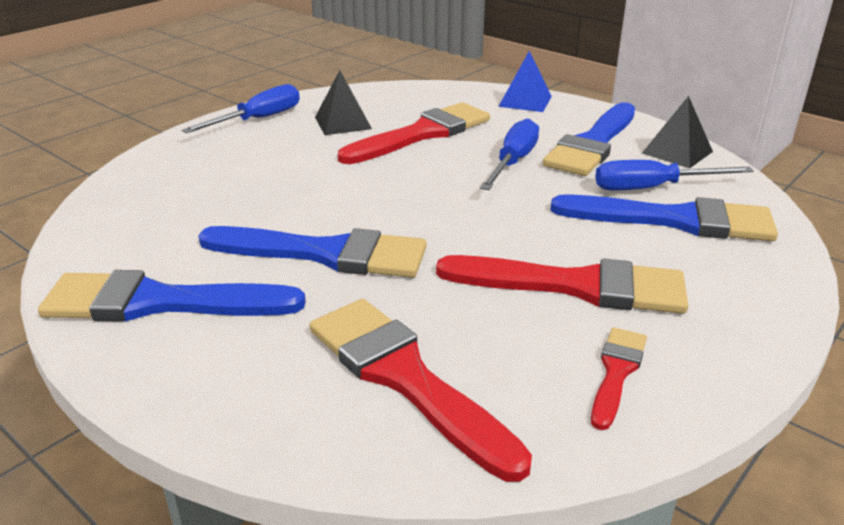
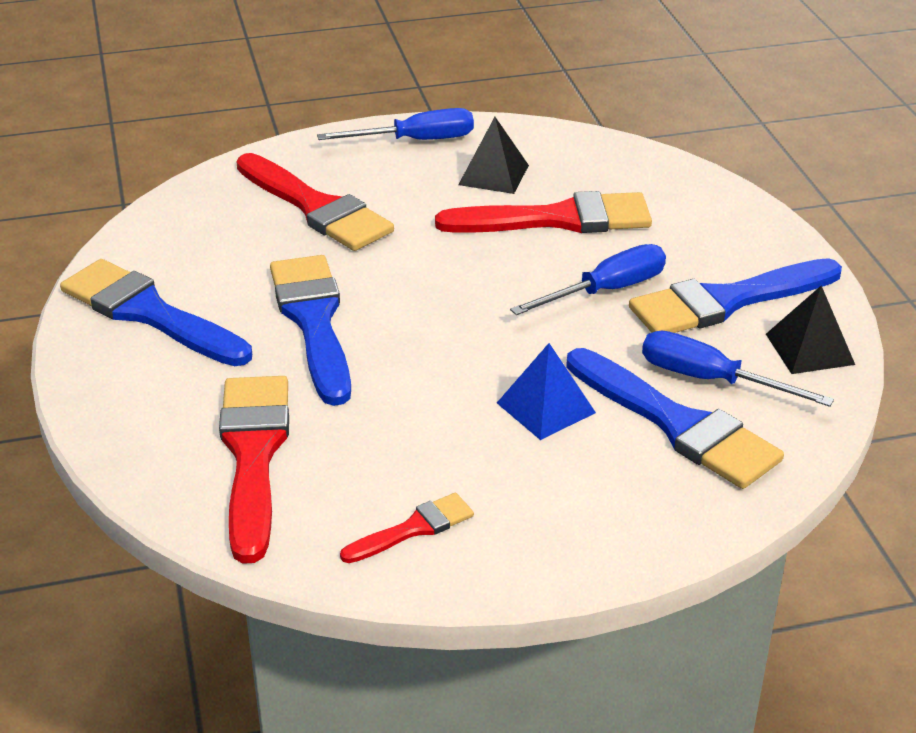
camera: 35 degrees right, 5 degrees up
(325, 254) = (313, 322): blue brush -> blue brush turned 150 degrees counterclockwise
(525, 101) = (732, 214): blue pyramid -> blue pyramid (546, 407)
(575, 286) = (483, 444): red brush -> red brush (316, 208)

